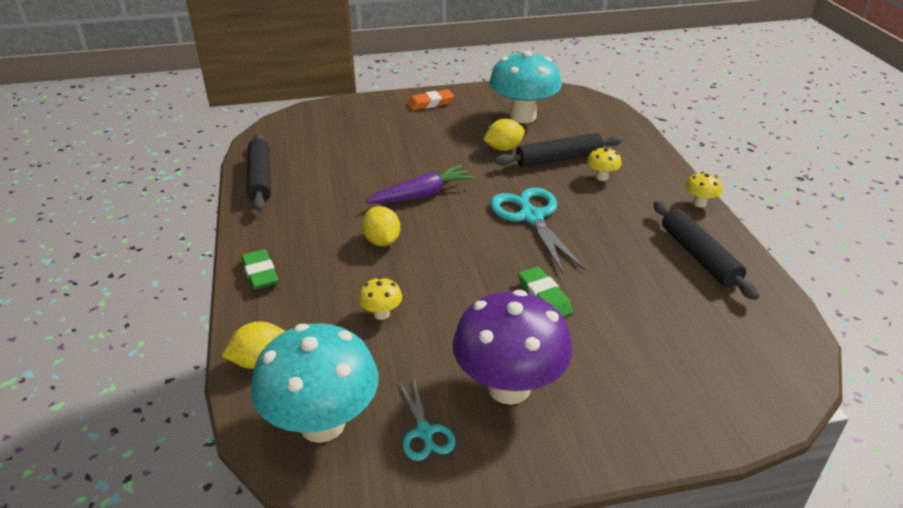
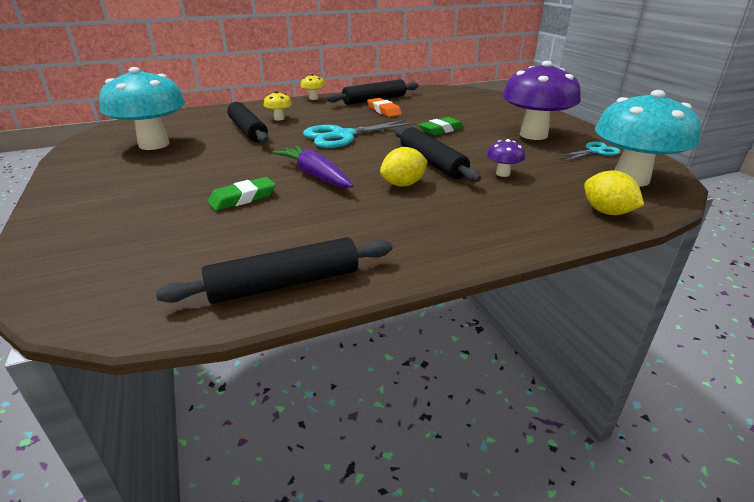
camera: 100 degrees left, 5 degrees down
(260, 273) = (494, 237): green eraser -> green eraser (242, 198)
(381, 314) = (503, 174): yellow mushroom -> purple mushroom
(430, 103) = (85, 190): orange eraser -> orange eraser (384, 111)
(431, 268) = (432, 162): none -> black rolling pin
(503, 148) = (222, 149): yellow lemon -> none

